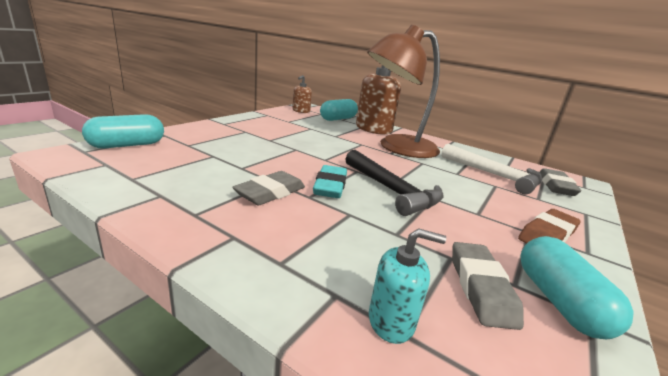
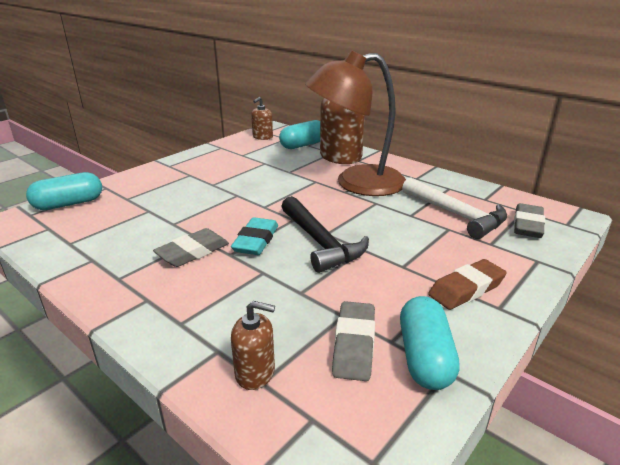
camera: 10 degrees right, 5 degrees up
(391, 321) = (255, 372): turquoise soap dispenser -> brown soap dispenser

